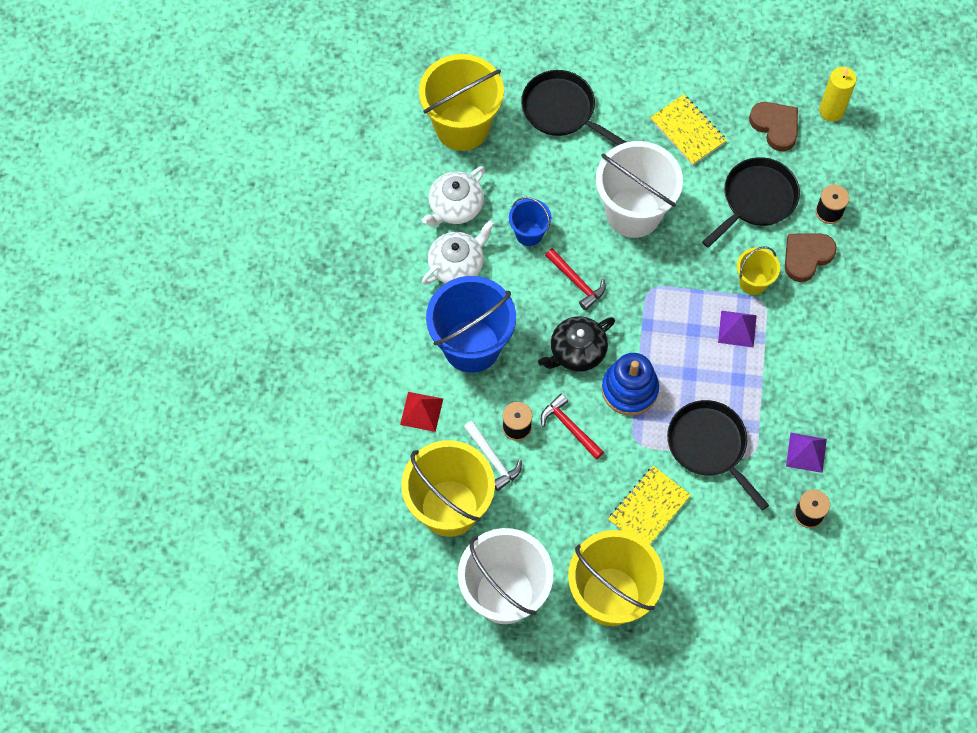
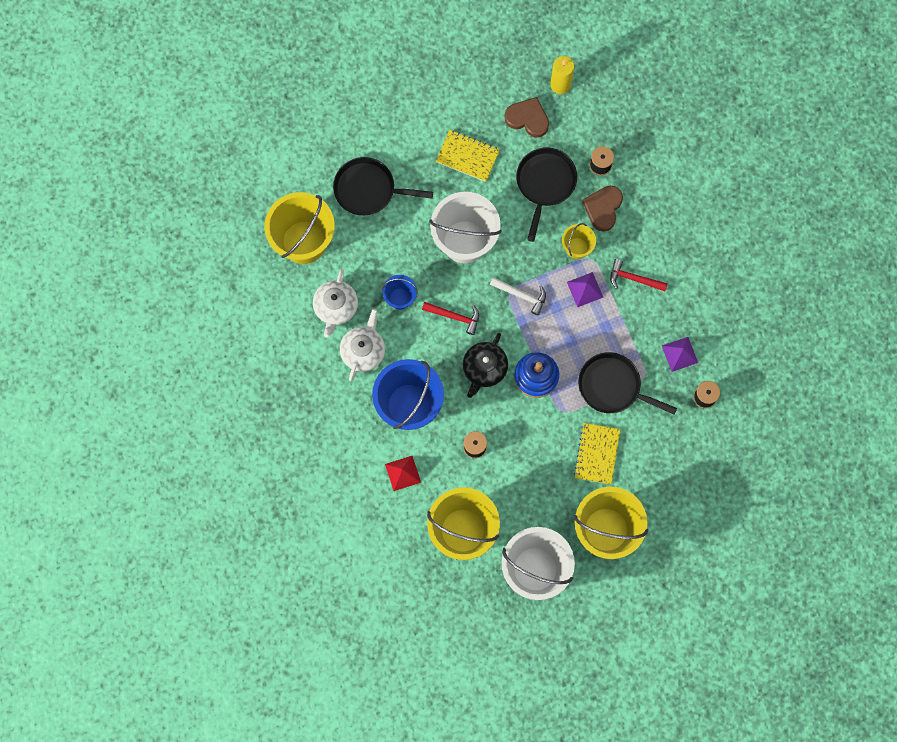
camera: 30 degrees left, 10 degrees up
(493, 459) = (472, 479): white hammer -> white hammer (521, 295)
(569, 427) = (511, 426): red hammer -> red hammer (633, 278)

